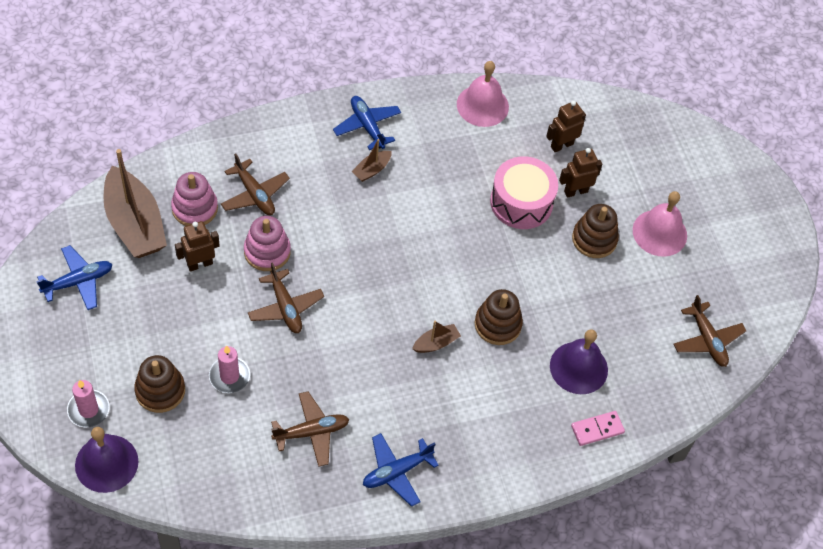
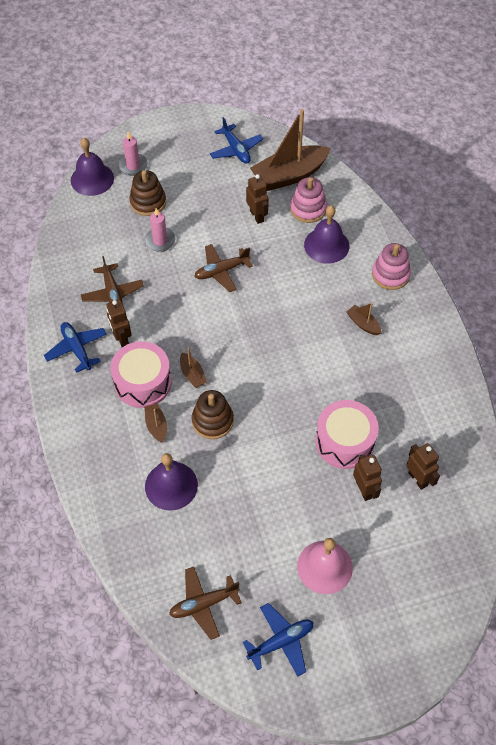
camera: 95 degrees right, 0 degrees up
(254, 194) = (326, 245): brown plane -> purple bell
(267, 252) = (272, 256): pink stacking toy -> pink stacking toy (390, 275)
(367, 126) = (410, 319): blue plane -> blue plane (281, 642)
(382, 420) = (121, 338): none -> brown robot
(446, 396) = (143, 382): none -> pink drum
(482, 105) = (453, 410): pink bell -> none
(505, 382) = (156, 426): none -> brown boat
(594, 239) = (310, 504): brown stacking toy -> none
(597, 429) = (110, 498): pink domino -> none

